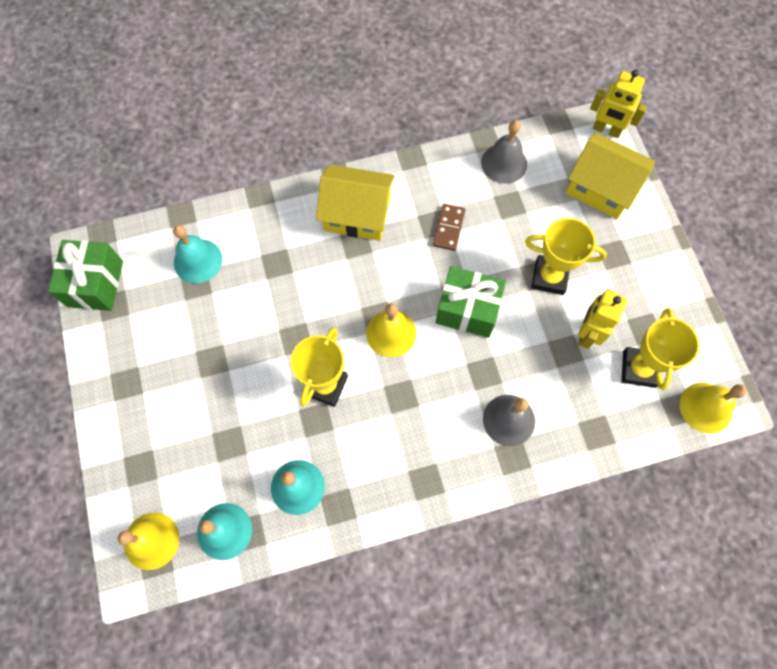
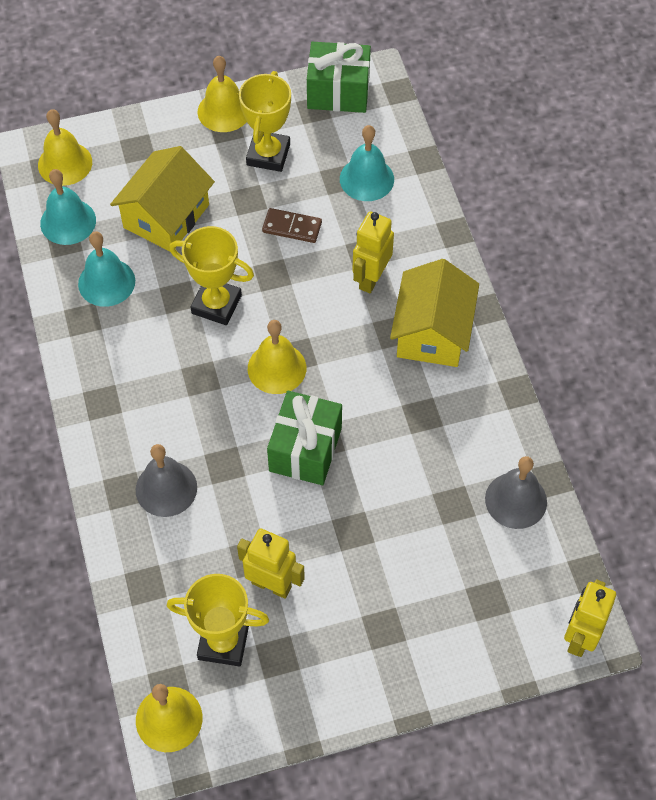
camera: 90 degrees right, 10 degrees down
(104, 386) = (224, 111): none -> yellow bell
(303, 259) = (371, 278): none -> yellow robot
(448, 228) = (416, 431): brown domino -> brown domino (292, 227)
(549, 277) = (350, 545): yellow trophy -> yellow trophy (268, 154)
(601, 187) = (485, 621): yellow house -> yellow house (166, 216)

